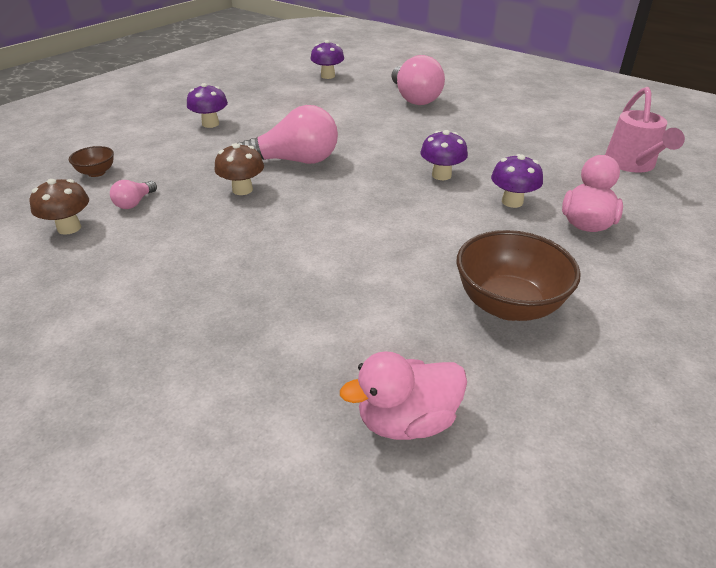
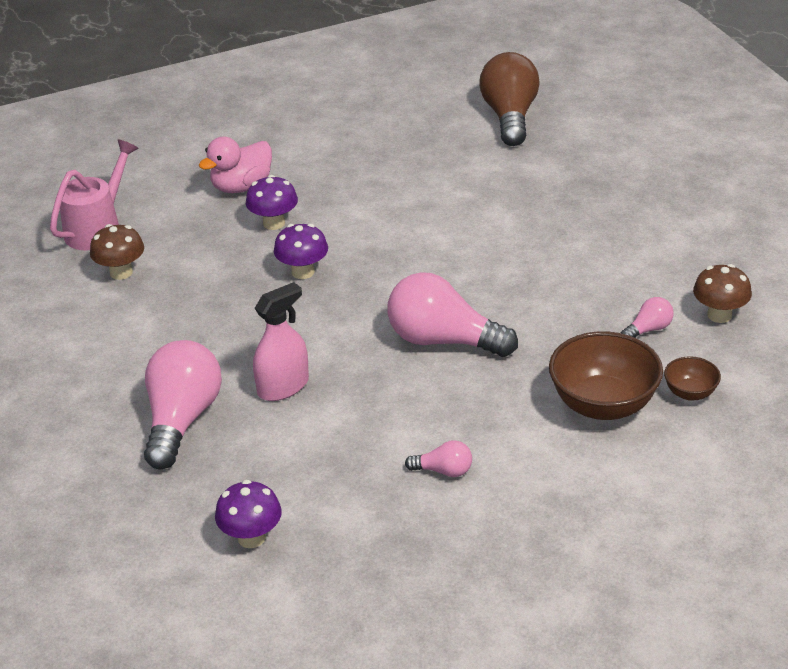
camera: 150 degrees left, 0 degrees up
(210, 124) = (516, 453): purple mushroom -> none
(242, 190) = (526, 314): brown mushroom -> brown mushroom (121, 272)
(249, 110) = (444, 471): none -> pink light bulb
(376, 120) = (283, 387): none -> pink spray bottle
(407, 421) = (510, 117): pink duck -> brown light bulb
(508, 305) = (384, 151): brown bowl -> brown bowl (603, 405)

